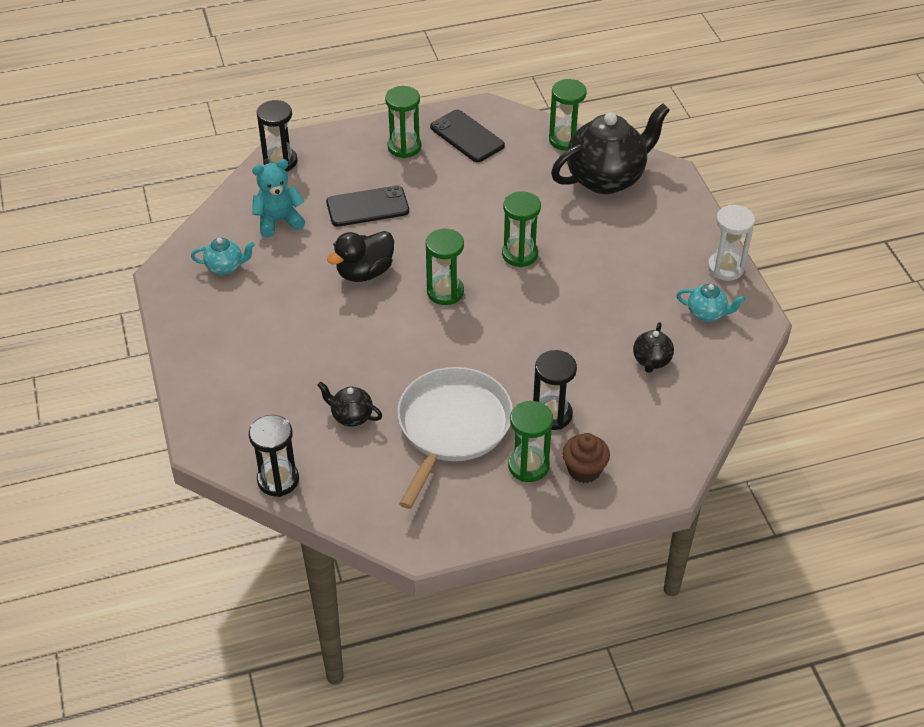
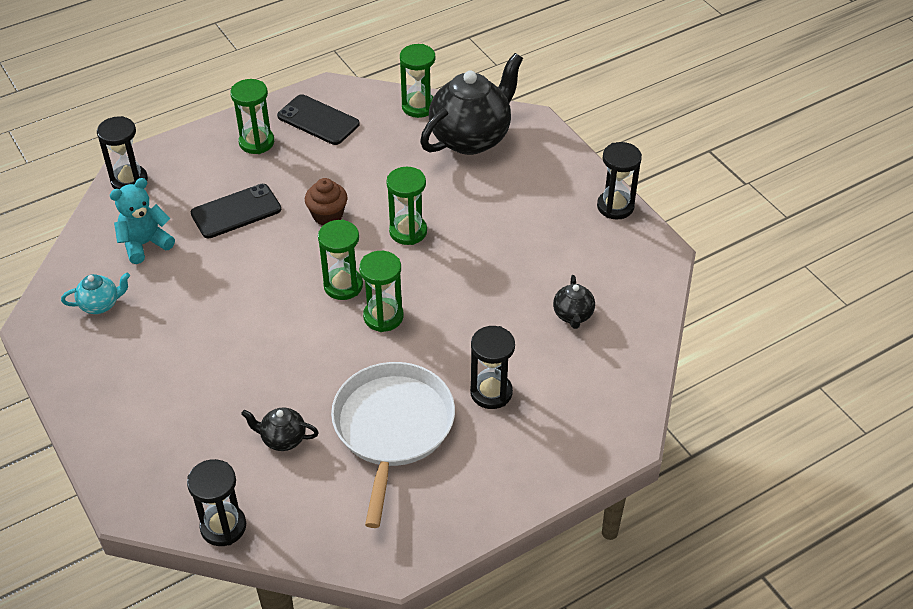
camera: 15 degrees left, 0 degrees up
(364, 272) = (253, 281): black duck -> none
(528, 466) = (483, 452): green hourglass -> green hourglass (383, 317)
(584, 470) = (541, 444): brown cupcake -> brown cupcake (327, 215)
(707, 313) = (612, 256): turquoise teapot -> none
(725, 268) = (615, 206): white hourglass -> black hourglass

